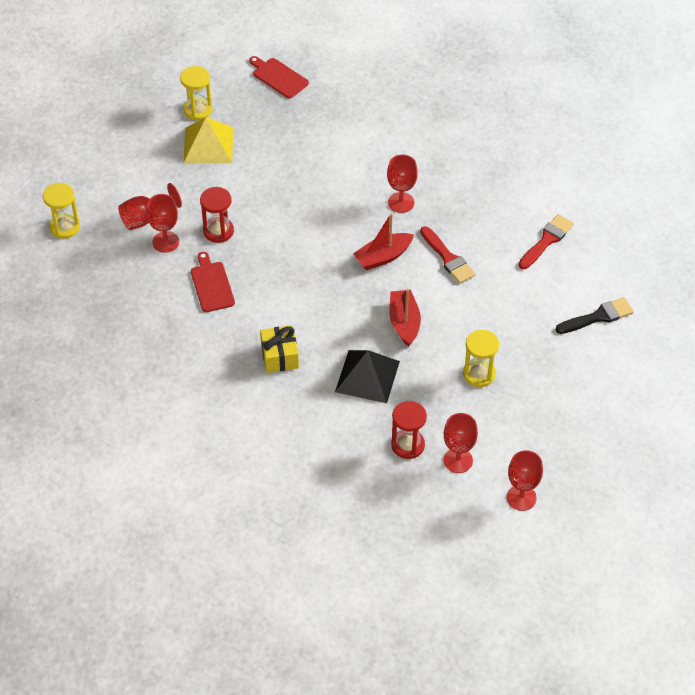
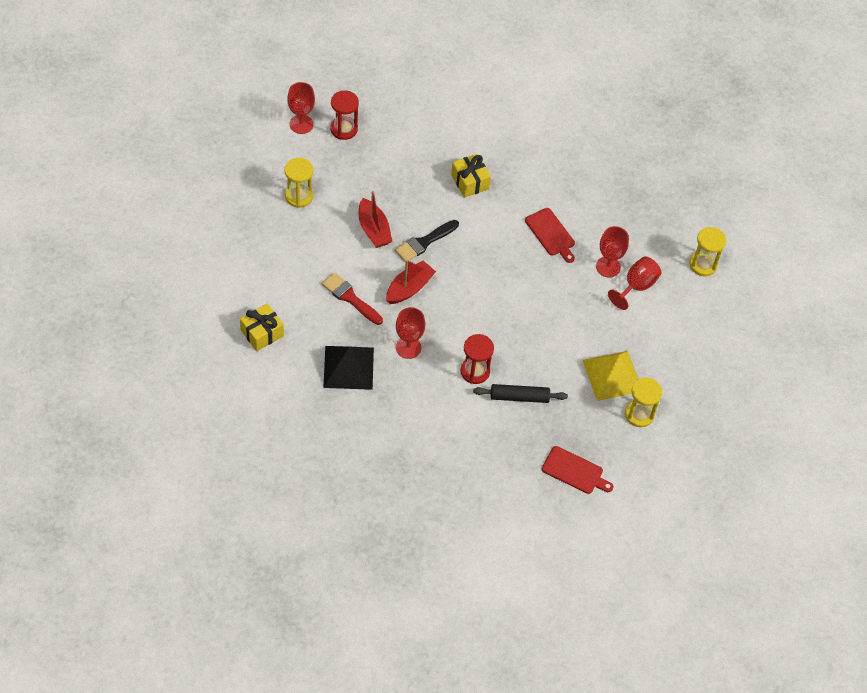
camera: 160 degrees right, 5 degrees up
(218, 231) = (566, 286): red hourglass -> red hourglass (475, 371)
(306, 142) = (519, 397): none -> black rolling pin
(367, 376) = (392, 178): black pyramid -> black pyramid (348, 367)
(521, 497) = (245, 105): red goblet -> none
(547, 240) = (262, 333): red brush -> yellow gift
(598, 317) = (204, 266): black brush -> black brush (424, 242)

